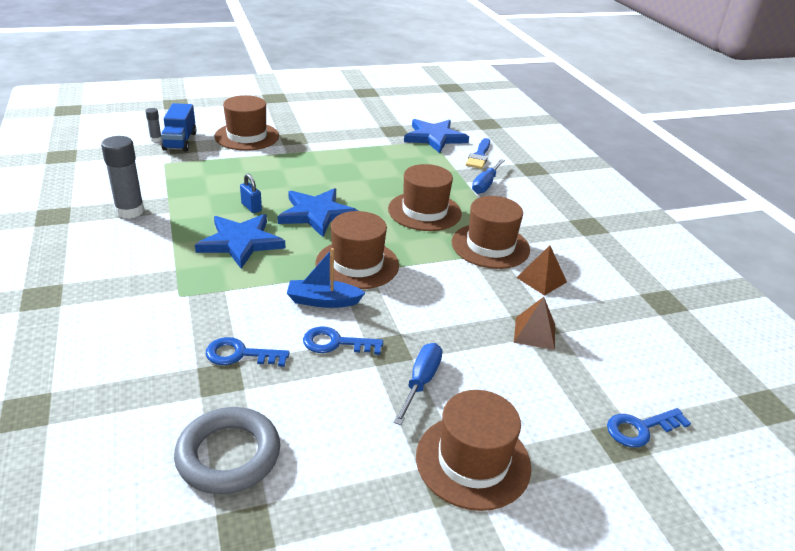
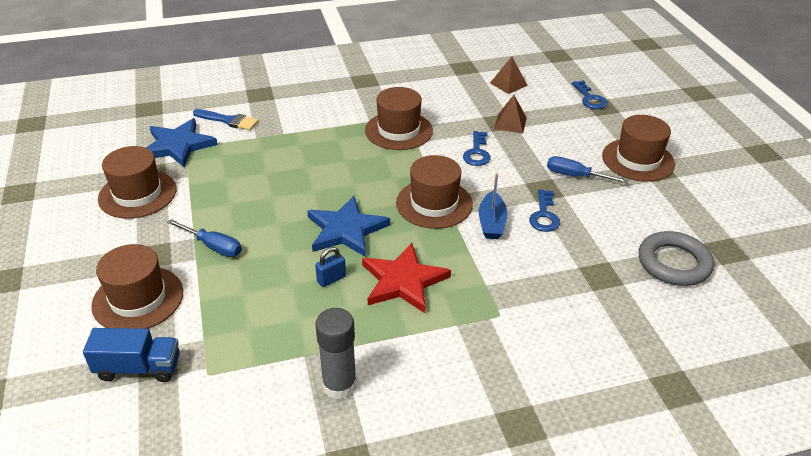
camera: 85 degrees left, 5 degrees up
(156, 139) = (125, 397): grey glue stick -> none
(240, 354) = (571, 267): blue key -> blue key (477, 153)
(241, 242) = (403, 281): blue star -> red star
(424, 211) = (341, 161): brown hat -> brown hat (137, 194)
(485, 184) = (290, 122): blue screwdriver -> blue screwdriver (213, 246)
(541, 279) = (444, 112): brown pyramid -> brown pyramid (508, 84)

